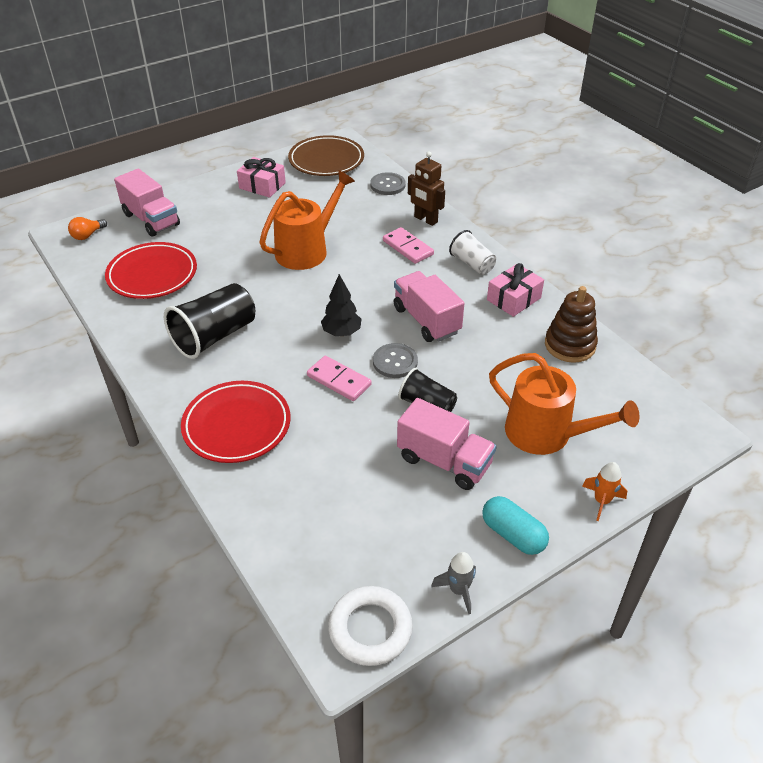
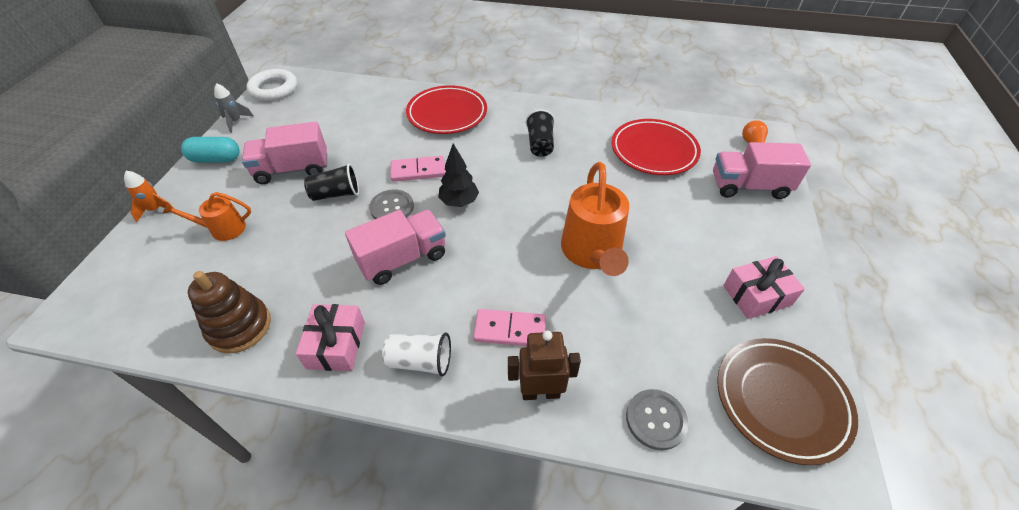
camera: 135 degrees right, 5 degrees up
(214, 336) = (540, 144): black cup -> black cup, size x0.60
(426, 320) = (403, 259): pink truck -> pink truck turned 45 degrees counterclockwise
(546, 434) = (223, 229): orange watering can -> orange watering can, size x0.54

